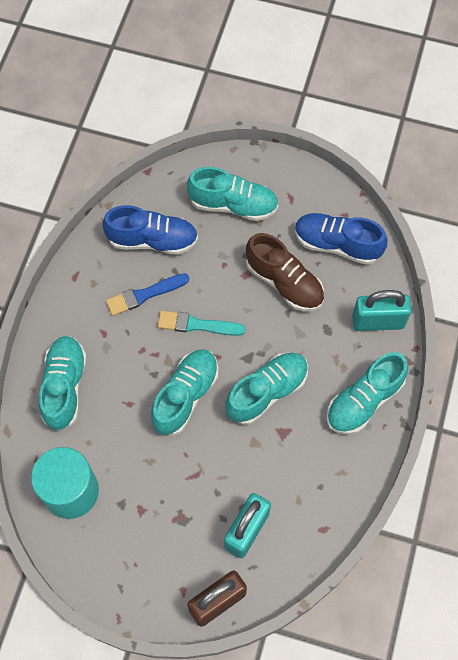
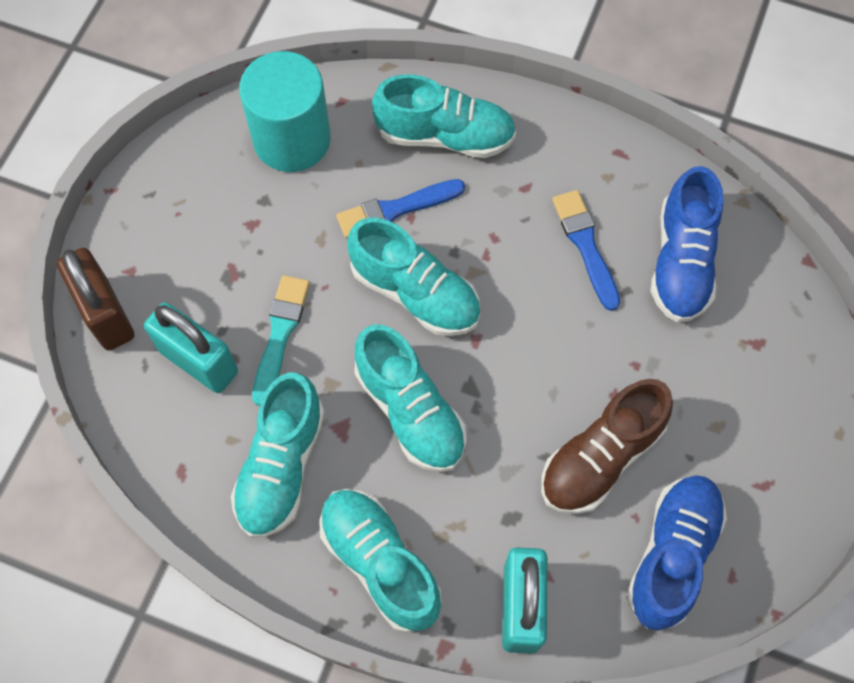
camera: 95 degrees right, 0 degrees up
(124, 414) = (396, 209): none -> blue brush
(197, 325) = (531, 317): turquoise brush -> turquoise brush (280, 334)
(233, 204) = (748, 388): turquoise shoe -> turquoise shoe (281, 466)

